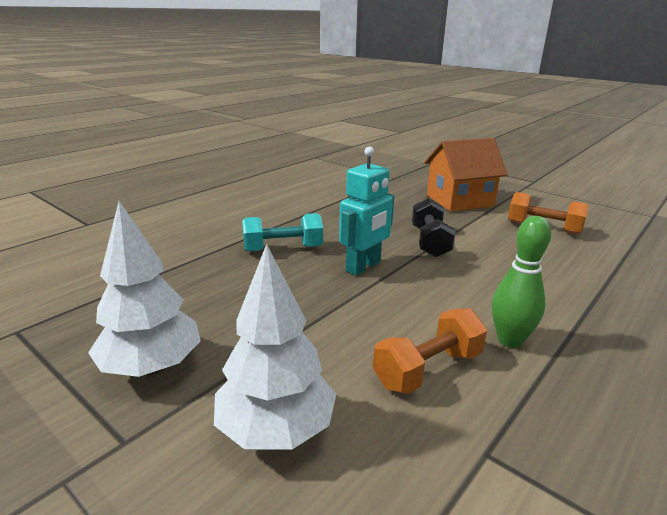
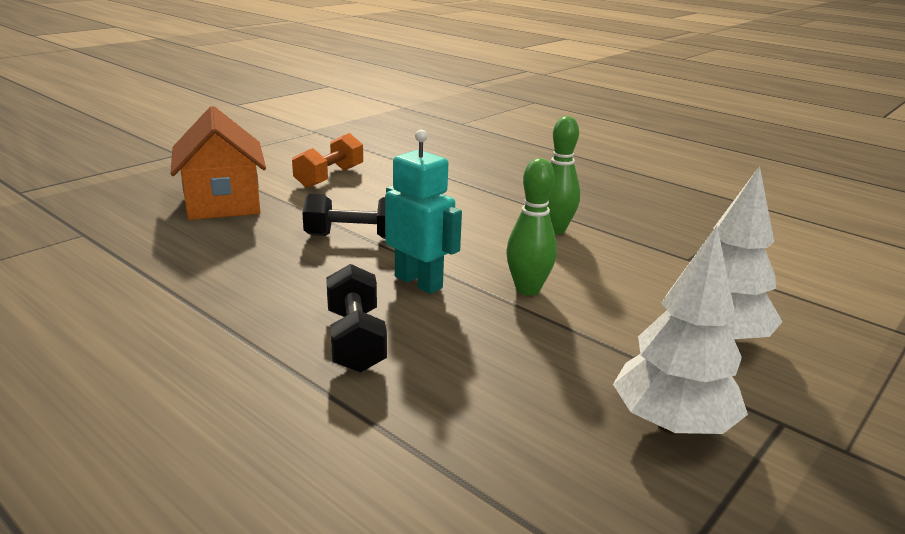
camera: 90 degrees left, 0 degrees up
(283, 249) = (355, 340): turquoise dumbbell -> black dumbbell
(363, 314) = (527, 289): none -> green bowling pin
(428, 369) = (608, 267): orange dumbbell -> none

